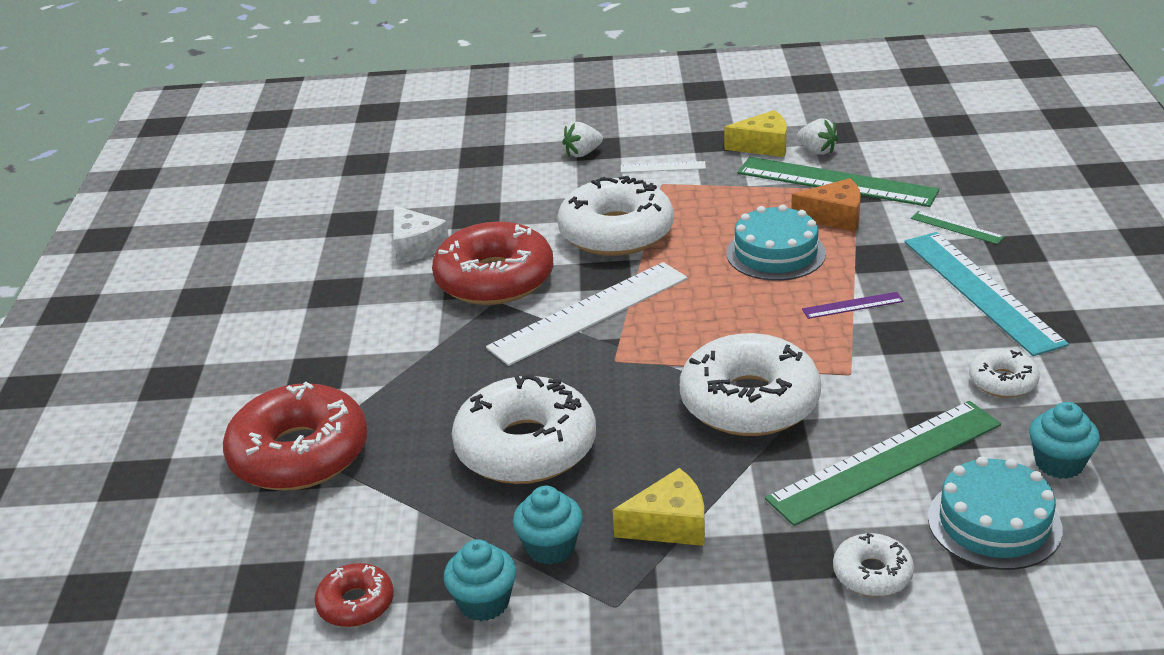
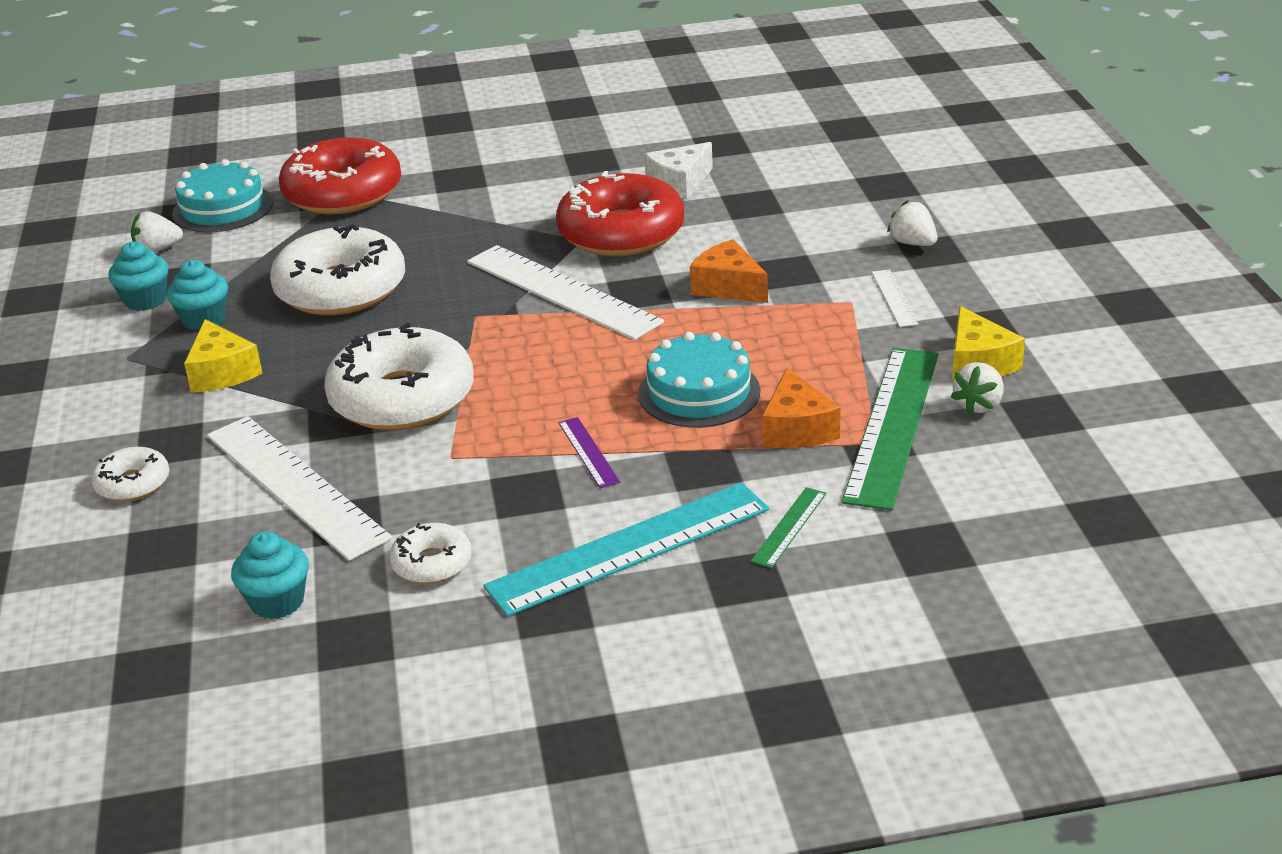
camera: 80 degrees right, 0 degrees up
(356, 604) = (157, 249): red donut -> white strawberry
(616, 232) = (728, 287): white donut -> orange cheese
(885, 461) = (296, 485): green ruler -> white ruler
(994, 523) = (188, 555): turquoise cake -> turquoise cake (223, 208)

